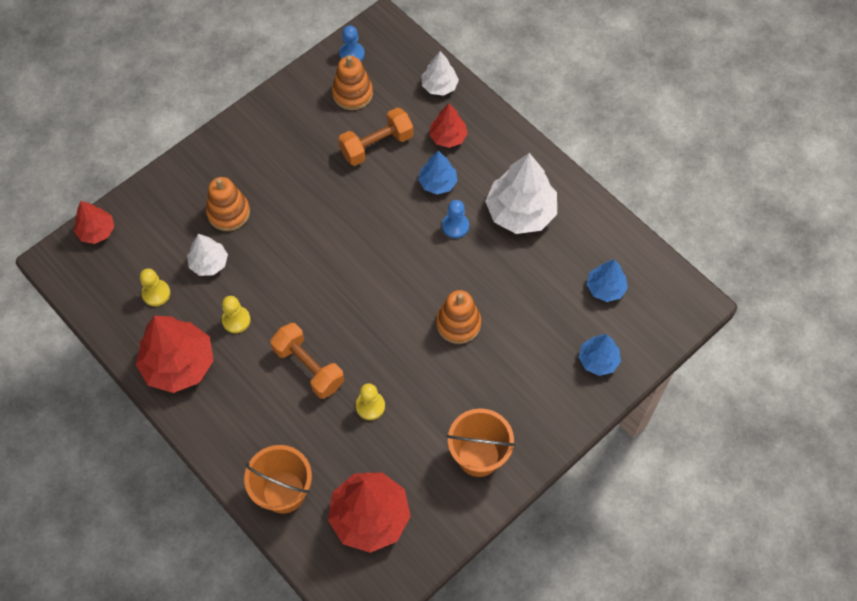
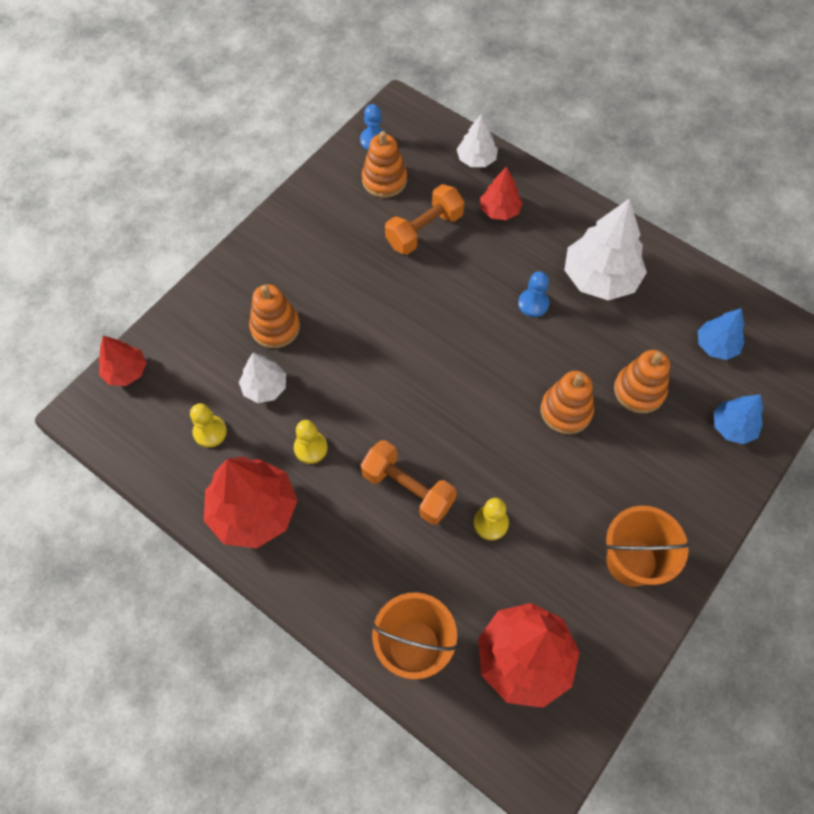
camera: 10 degrees left, 0 degrees up
(437, 182) = (501, 260): blue tree -> none
(526, 316) = (639, 390): none -> orange stacking toy

